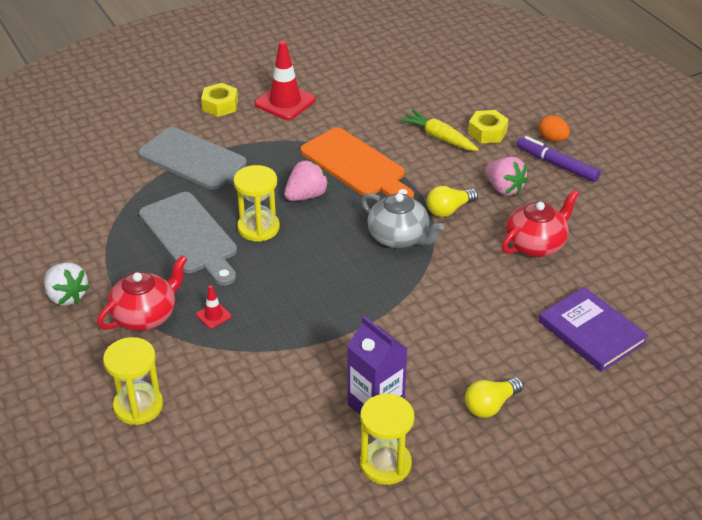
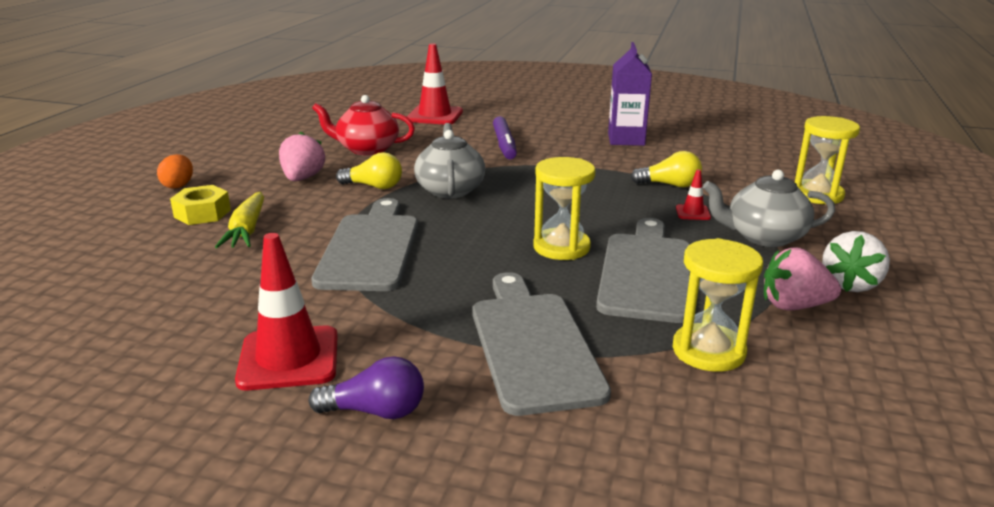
camera: 135 degrees left, 15 degrees down
(67, 296) = (850, 284): white strawberry -> white strawberry turned 150 degrees counterclockwise
(145, 316) = (764, 237): red teapot -> grey teapot
(220, 105) = (375, 411): yellow nut -> purple light bulb
(306, 196) = (469, 249): pink strawberry -> pink strawberry (793, 306)
(356, 165) = (370, 248): orange cutting board -> grey cutting board
(385, 464) = (655, 125): yellow hourglass -> yellow hourglass (708, 351)
(491, 405) = (553, 118): yellow light bulb -> yellow light bulb (669, 185)
(557, 164) = (227, 172): purple marker -> purple marker (504, 145)
(591, 332) = (435, 116): purple book -> red traffic cone

